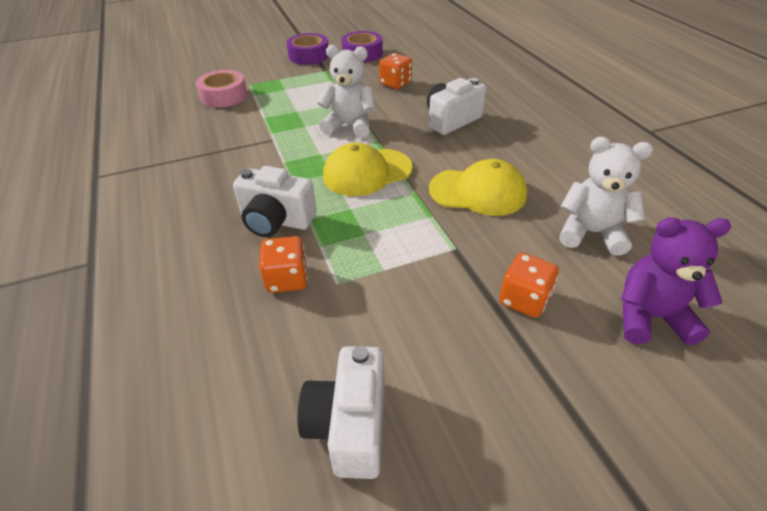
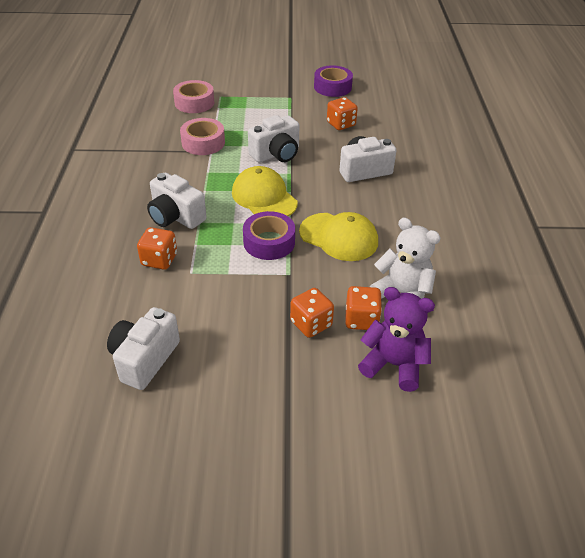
camera: 20 degrees right, 0 degrees up
(259, 133) = (203, 143): none -> pink tape
(309, 56) = (285, 79): purple tape -> purple tape (269, 242)
(349, 126) = (276, 154): white teddy bear -> white camera
(367, 172) = (264, 197): yellow cap -> yellow cap turned 60 degrees clockwise
(573, 275) = (361, 319): none -> orange dice

